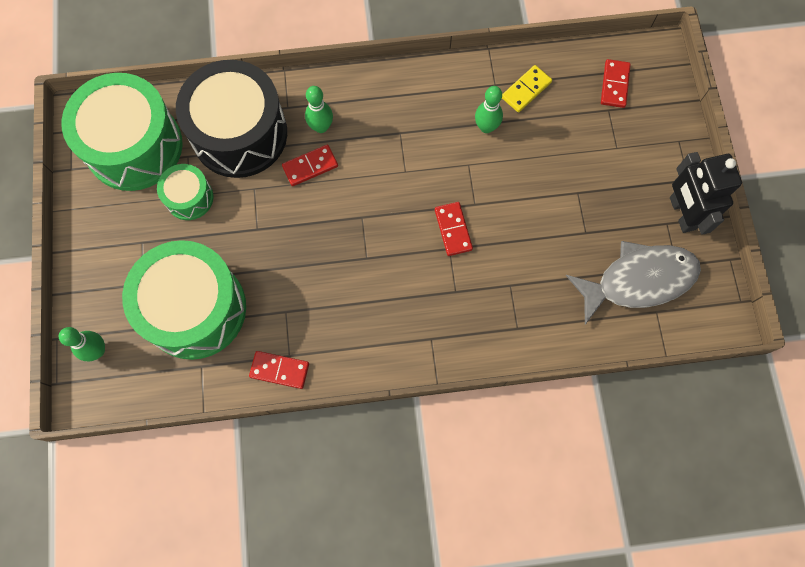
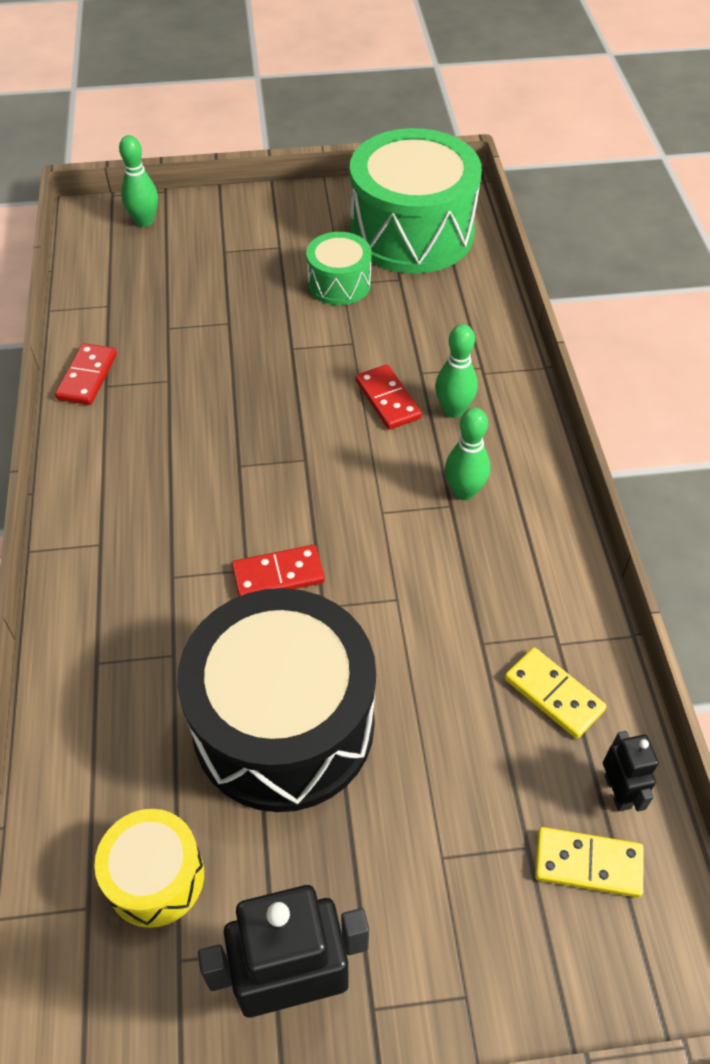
camera: 90 degrees right, 20 degrees down
(195, 309) = (184, 296): green drum -> none
(239, 133) = (436, 325): black drum -> black drum (283, 724)
(486, 127) = (470, 627): green bowling pin -> green bowling pin (464, 492)
(577, 67) = (618, 791): none -> black robot
(614, 85) = (588, 863): red domino -> yellow domino
(638, 280) = (155, 877): grey fish -> yellow drum

